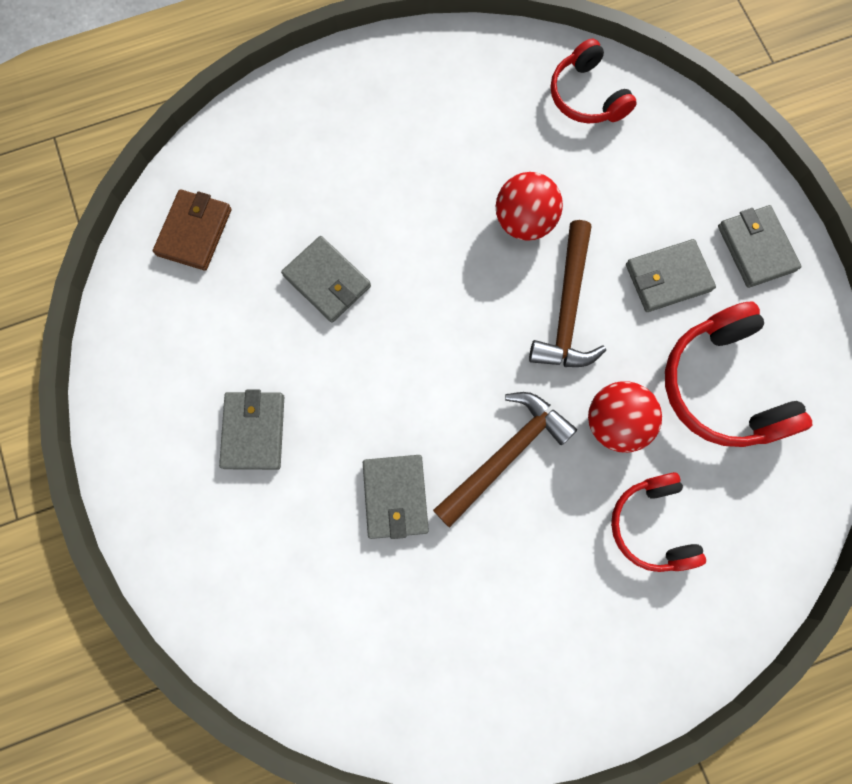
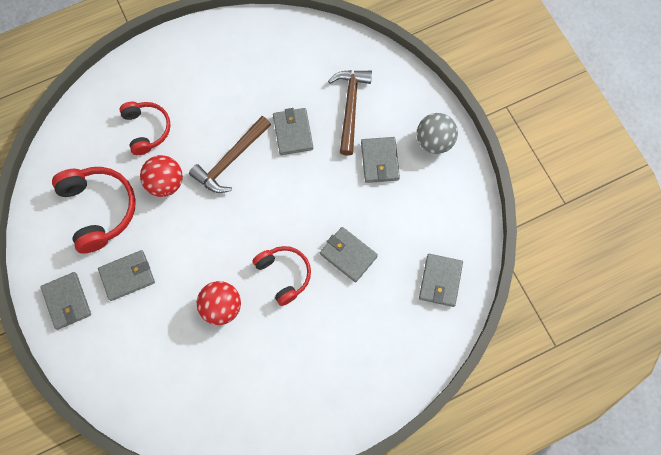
camera: 175 degrees right, 5 degrees down
(155, 459) = (434, 141): none -> grey ball
(194, 232) = (440, 281): brown wallet -> grey wallet
(567, 309) = (193, 250): brown hammer -> brown hammer (350, 107)
(586, 96) = (177, 409): red headphones -> red headphones (284, 275)

